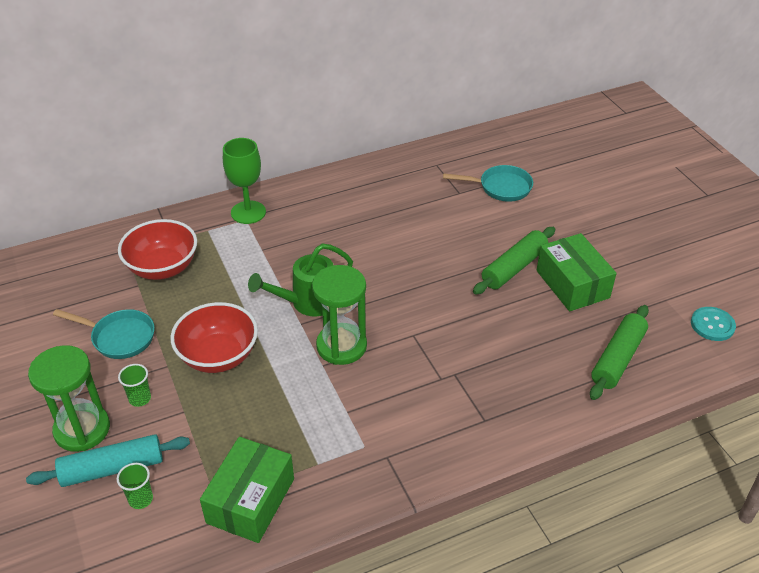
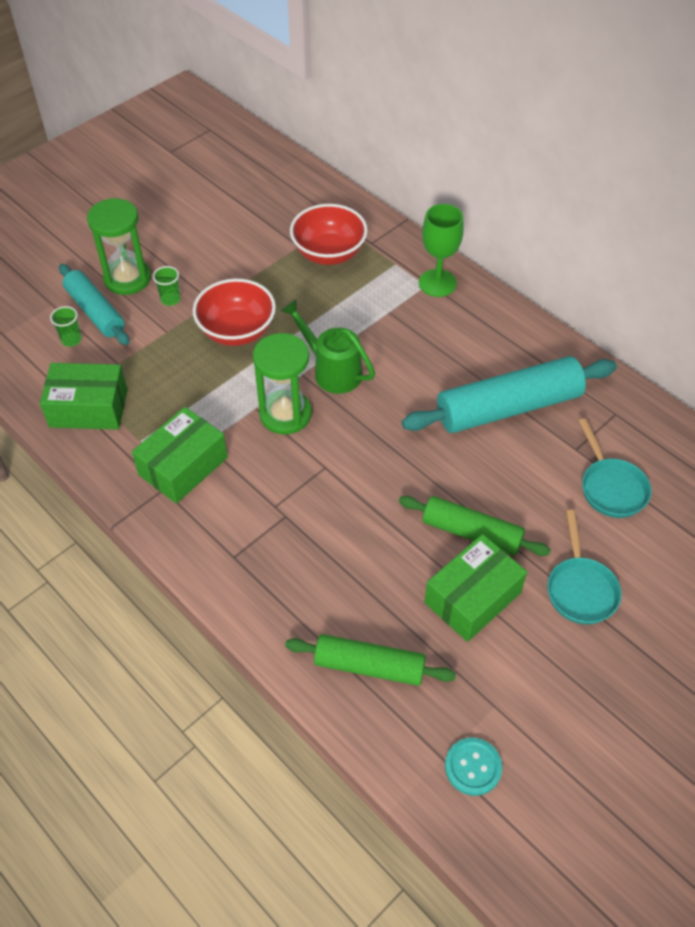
camera: 70 degrees right, 10 degrees up
(119, 337) = (232, 260): turquoise pan -> turquoise pan (580, 589)
(366, 435) = (183, 466): none -> green box
(403, 213) = (508, 407): none -> turquoise rolling pin

